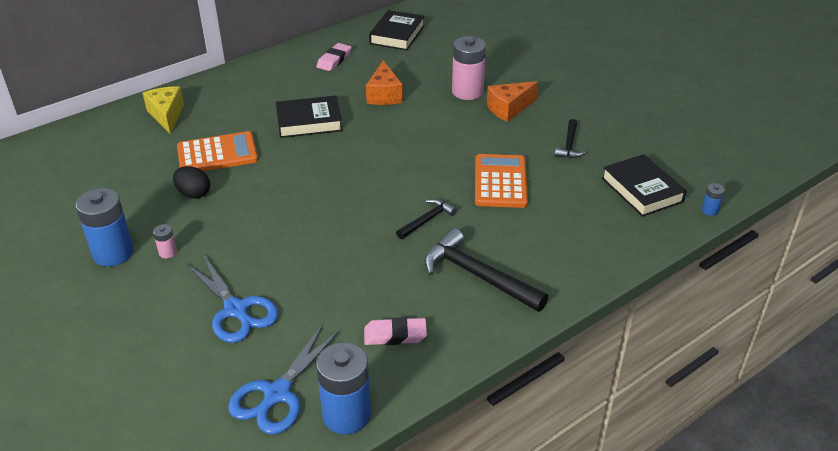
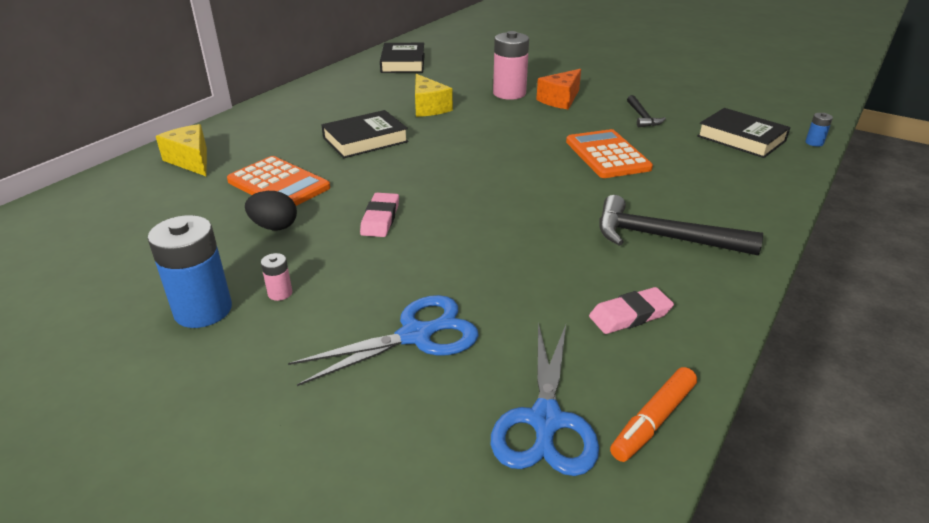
camera: 20 degrees left, 5 degrees down
(217, 154) = (278, 184): orange calculator -> orange calculator turned 75 degrees clockwise
(236, 310) = (415, 335): blue scissors -> blue scissors turned 60 degrees counterclockwise
(334, 60) = (353, 89): pink eraser -> pink eraser (380, 219)
(346, 415) = (653, 420): blue battery -> orange marker
(384, 95) = (428, 107): orange cheese -> yellow cheese
(427, 220) = (564, 199): black hammer -> none

